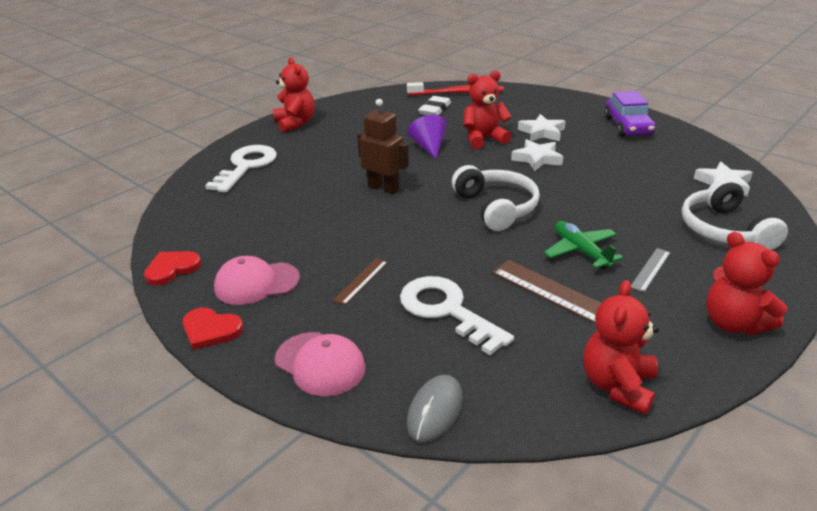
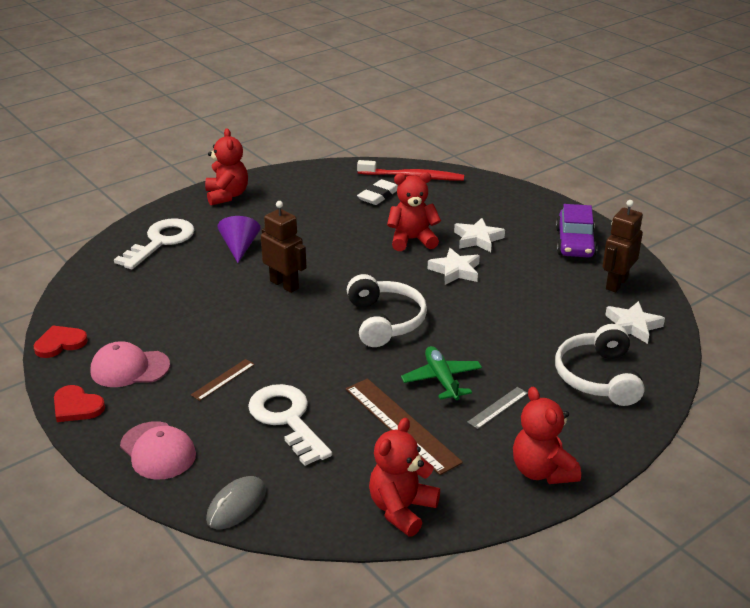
camera: 10 degrees right, 0 degrees up
(429, 147) = (351, 242): purple cone -> purple cone (239, 247)
(684, 152) = (616, 283): none -> brown robot

